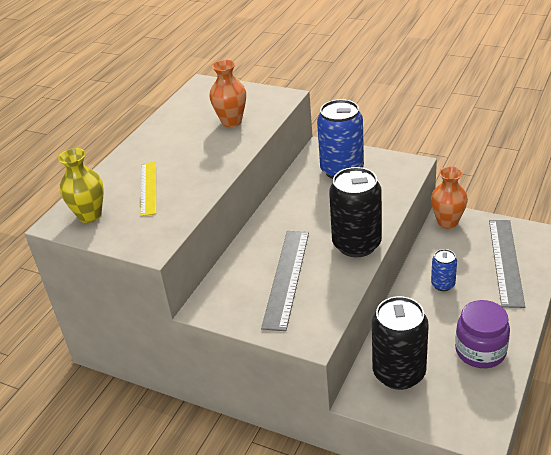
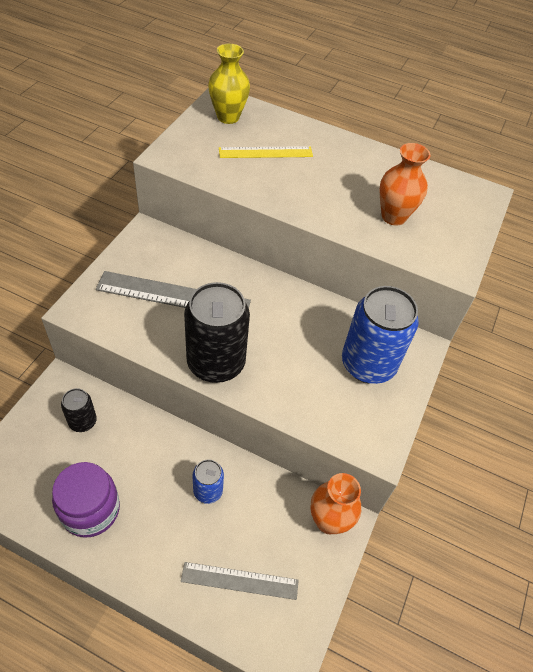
camera: 80 degrees right, 15 degrees up
(399, 373) = (82, 421): black can -> black can, size x0.50
(505, 261) = (240, 580): grey ruler -> grey ruler, size x0.65

